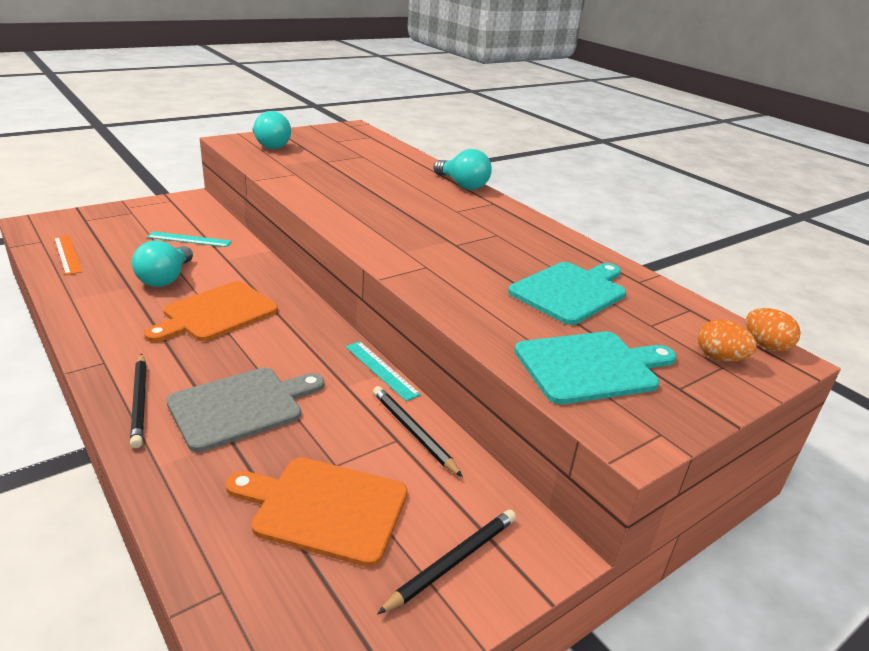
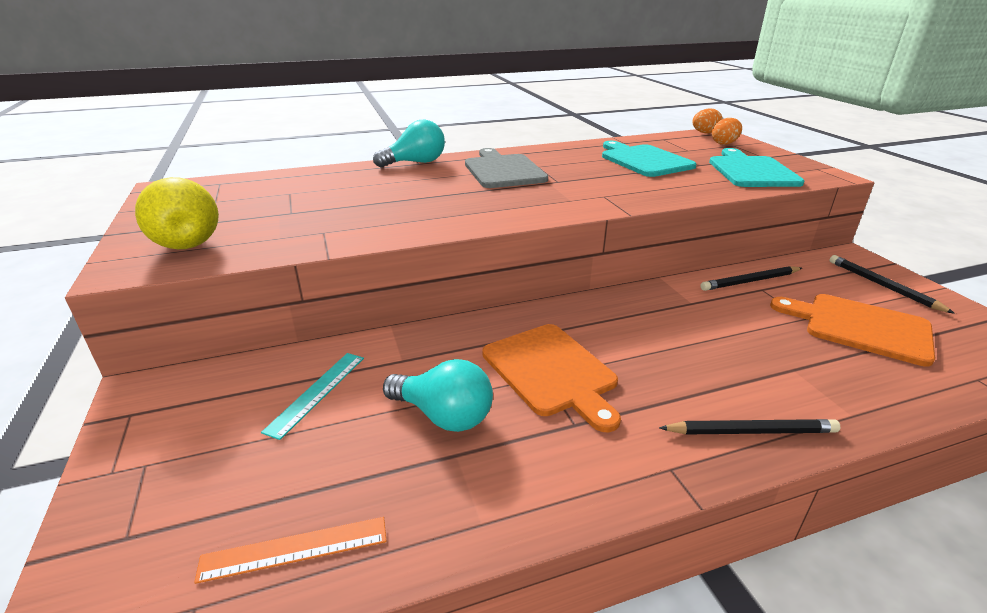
camera: 70 degrees left, 0 degrees up
(241, 406) = (740, 361): grey cutting board -> grey cutting board (503, 170)
(270, 145) = (186, 241): turquoise light bulb -> yellow pear
(324, 508) = (860, 327): orange cutting board -> orange cutting board turned 90 degrees clockwise
(381, 370) = (664, 284): turquoise ruler -> none

